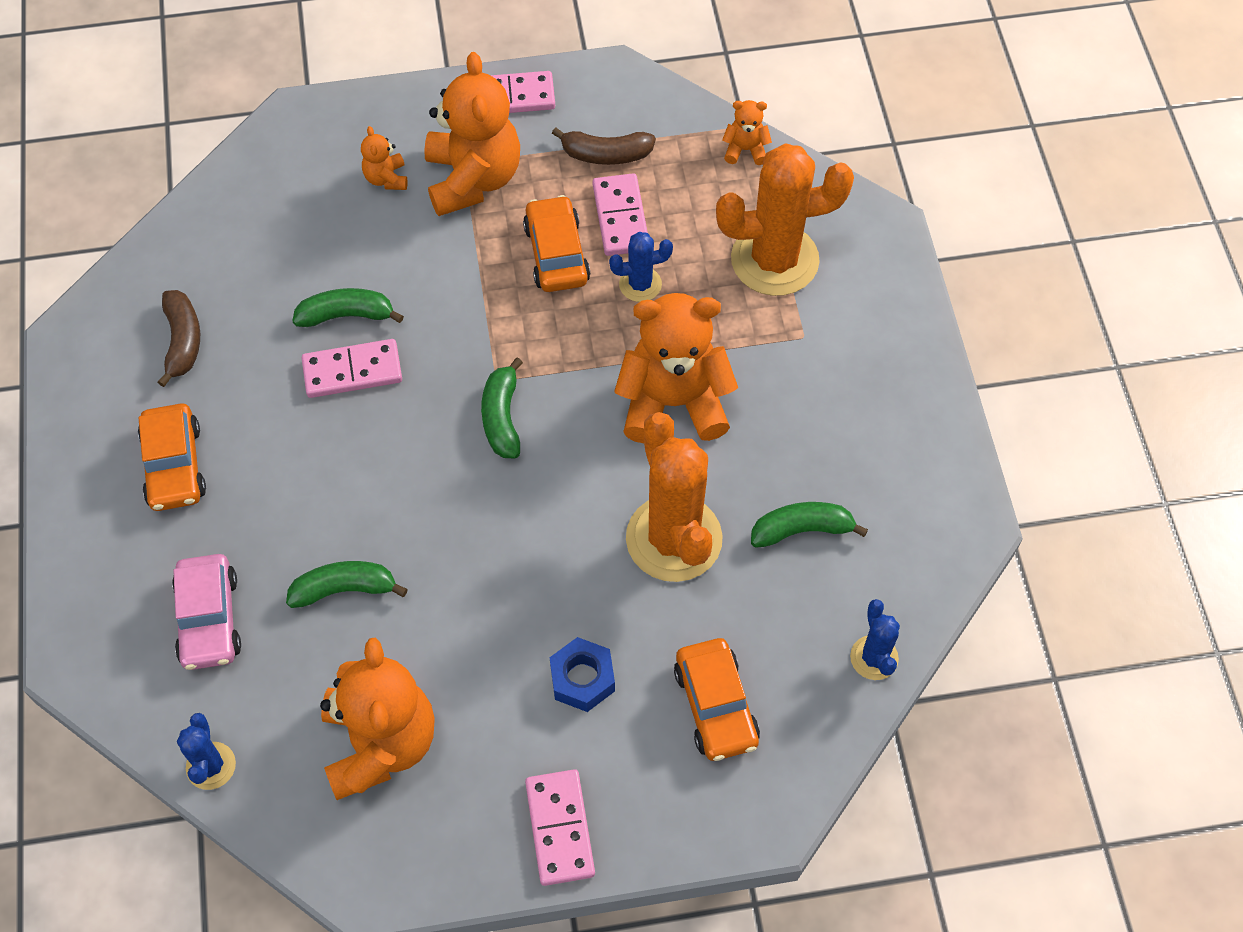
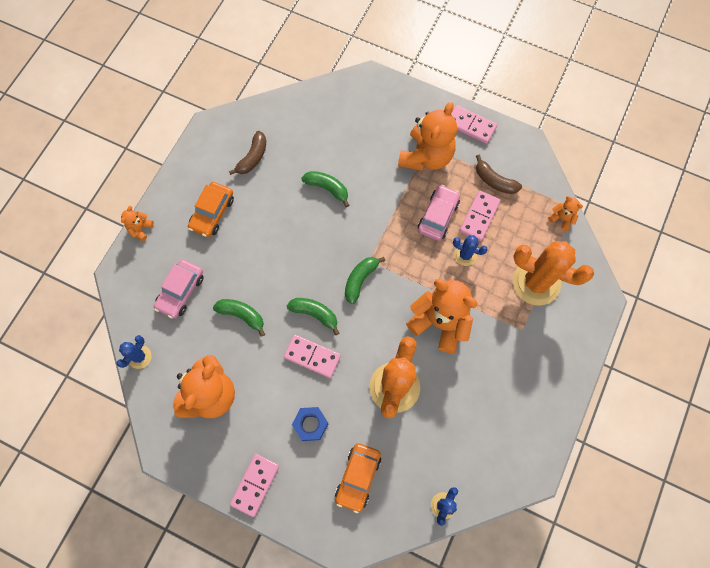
camera: 35 degrees right, 10 degrees up
(352, 371) = (312, 216): pink domino -> pink domino (312, 356)
(386, 178) = (388, 133): orange teddy bear -> orange teddy bear (140, 229)
(556, 253) = (438, 216): orange car -> pink car
(802, 530) = (454, 422): green banana -> green banana (315, 314)

